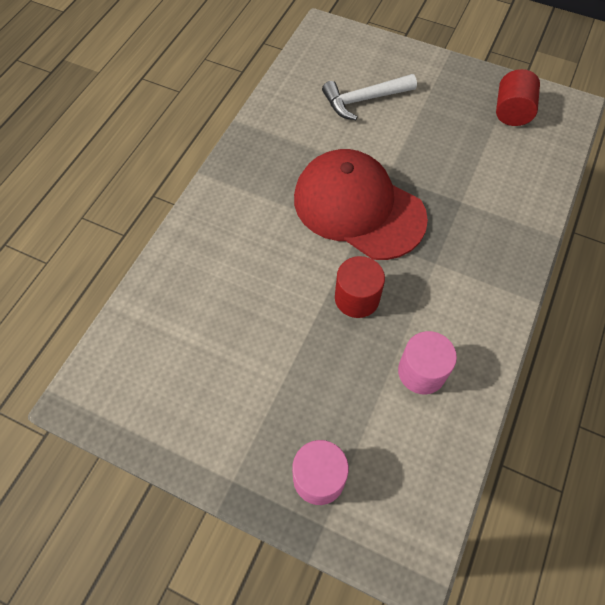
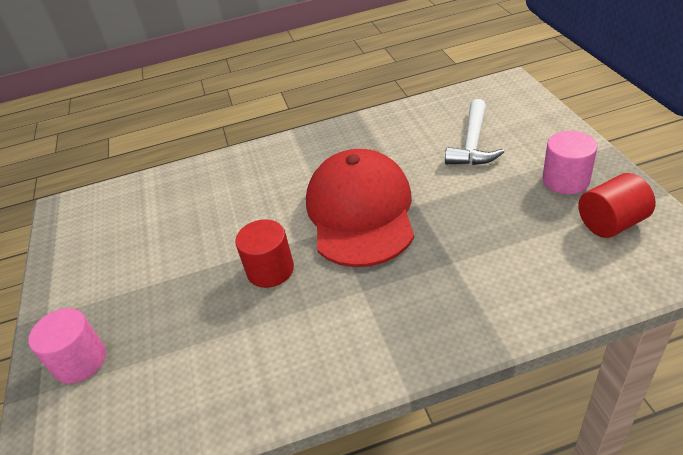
camera: 55 degrees right, 20 degrees down
(364, 100) = (473, 143): white hammer -> white hammer turned 105 degrees counterclockwise
(421, 372) = (236, 357): pink cylinder -> pink cylinder (565, 180)

